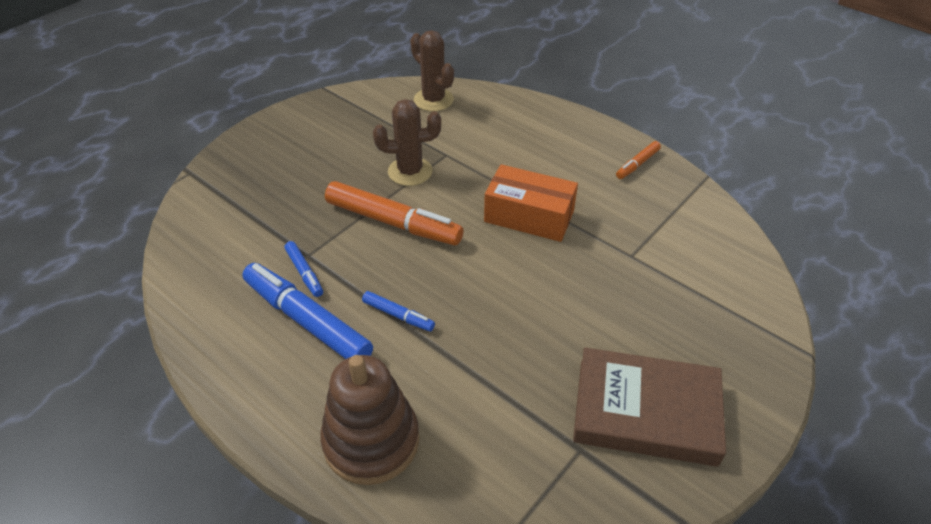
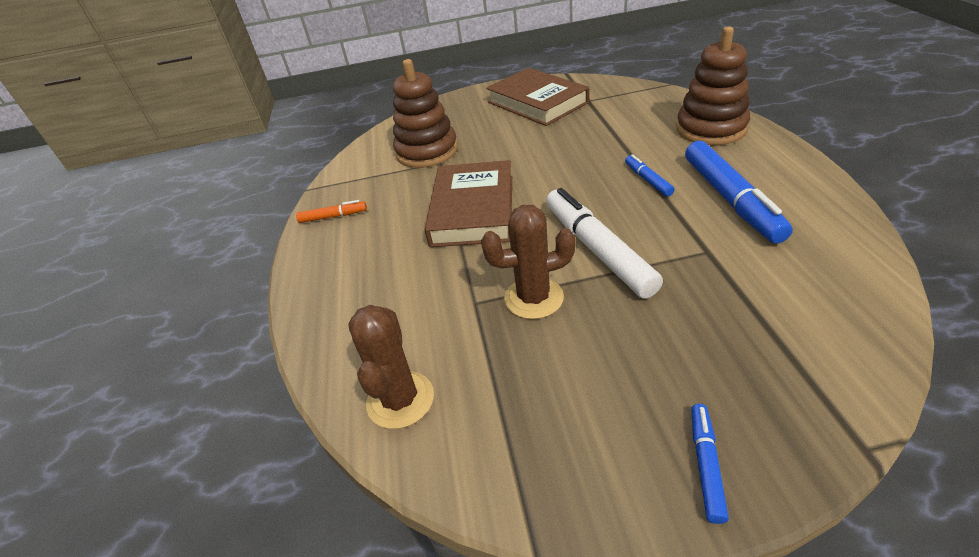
camera: 135 degrees left, 5 degrees down
(304, 273) = (718, 236): blue marker -> blue marker (706, 465)
(393, 222) = (597, 249): orange marker -> white marker
(410, 171) = (534, 298): brown cactus -> brown cactus turned 45 degrees counterclockwise
(529, 216) = (473, 210): orange box -> brown book
(665, 263) = (427, 151): none -> brown stacking toy

